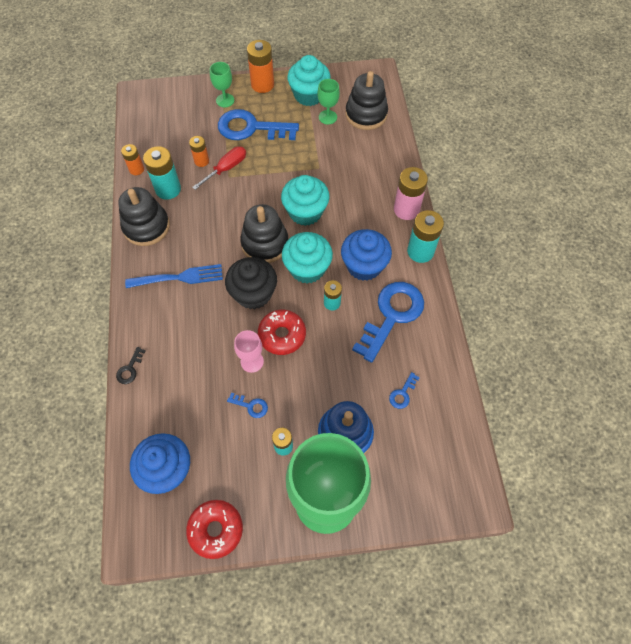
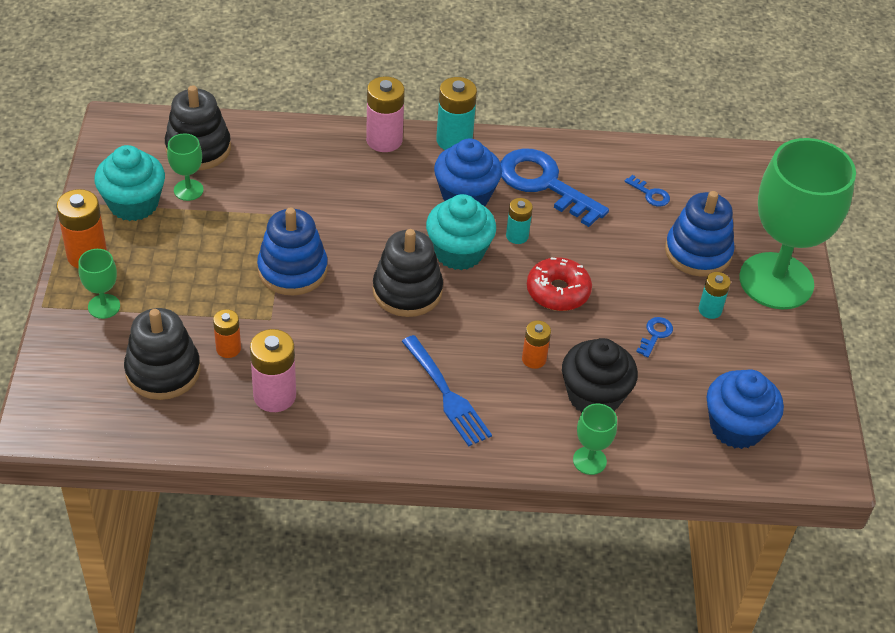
camera: 85 degrees left, 15 degrees down
(130, 369) = (589, 460): black key -> green goblet
(136, 169) = (219, 435): orange battery -> orange battery (534, 359)
(146, 227) = (343, 428): black stacking toy -> black stacking toy (163, 371)
(168, 189) = (274, 396): turquoise battery -> pink battery
(179, 277) = (446, 394): blue fork -> blue fork turned 150 degrees clockwise
(216, 530) = (810, 385): red donut -> none
(226, 168) = (254, 319): red screwdriver -> none
(251, 128) = (178, 280): blue key -> none
(252, 361) = (593, 326): pink goblet -> none
(253, 294) = (489, 313): black cupcake -> black cupcake (594, 396)
(271, 180) = (292, 270): none -> blue stacking toy
(305, 212) = (362, 240): turquoise cupcake -> none

